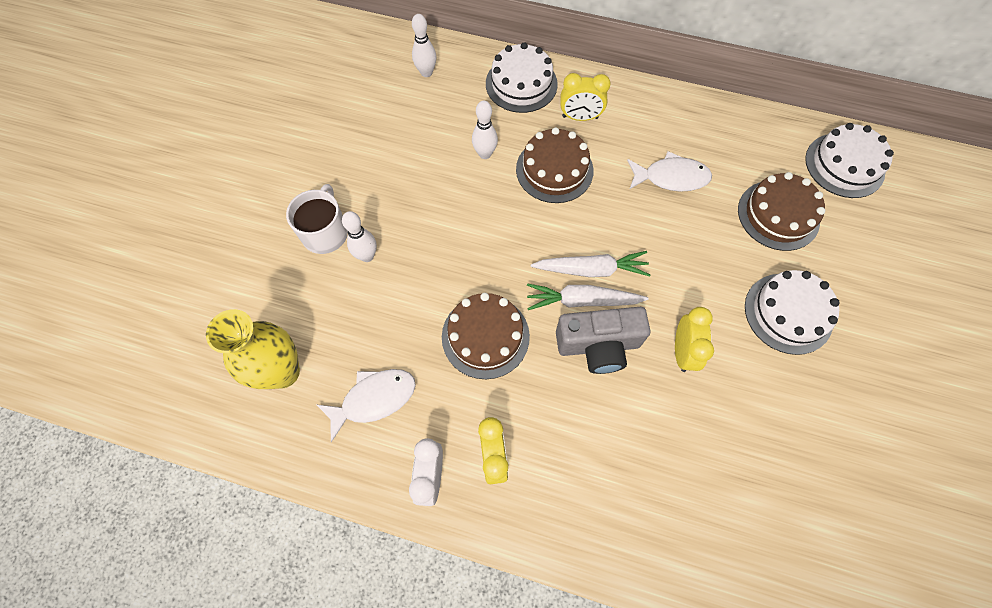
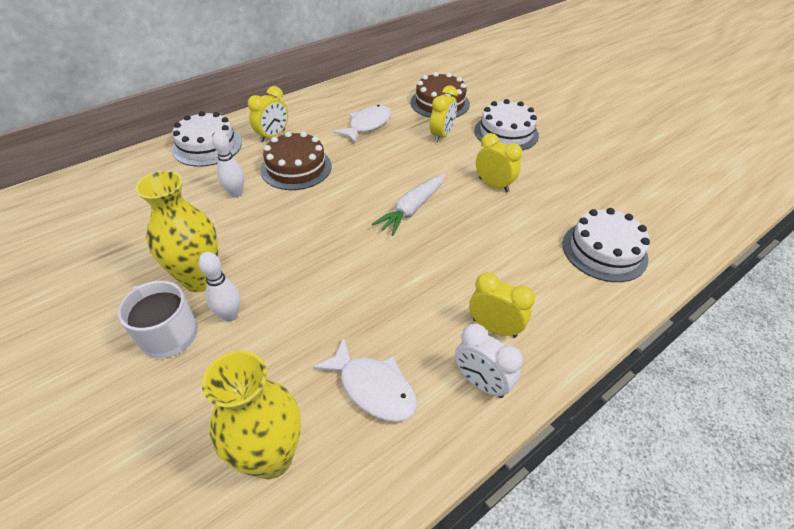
camera: 55 degrees left, 20 degrees down
(374, 399) = (373, 387): white fish -> white fish turned 120 degrees clockwise
(383, 209) = (200, 279): none -> yellow vase
(426, 72) = (119, 186): white bowling pin -> none
(485, 336) = (387, 276): brown cake -> none
(591, 269) = (393, 192): white carrot -> none
(598, 345) = (454, 220): grey camera -> none
(720, 254) = (441, 135): none -> yellow clock
(844, 165) = (434, 68): white cake -> white cake (604, 251)

